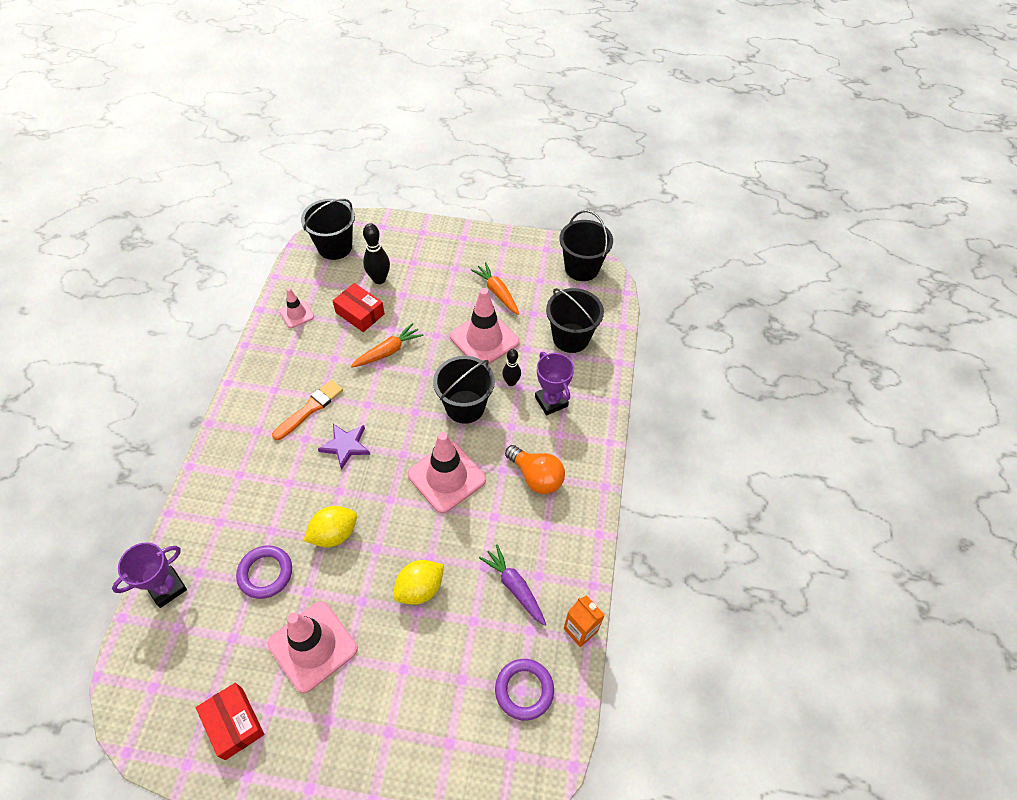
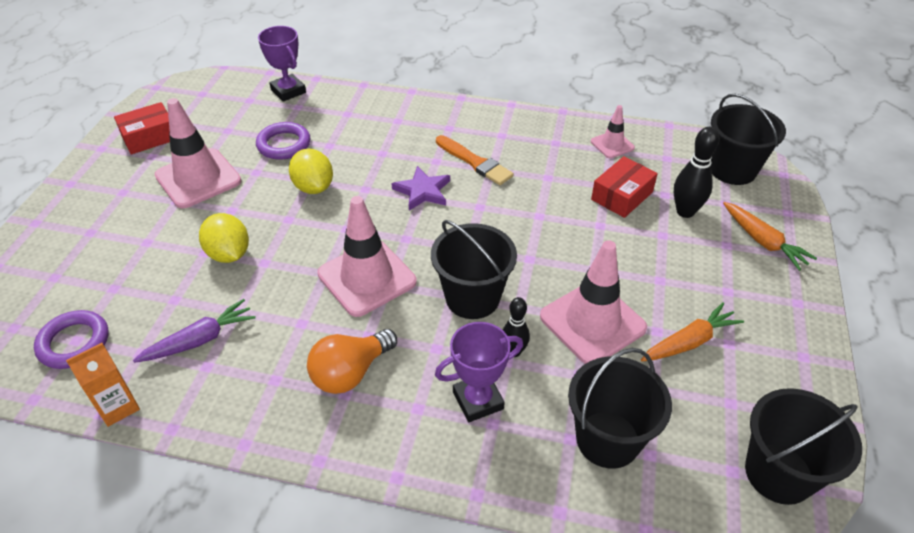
camera: 95 degrees right, 10 degrees down
(388, 351) = (561, 222): orange carrot -> orange carrot (763, 241)

